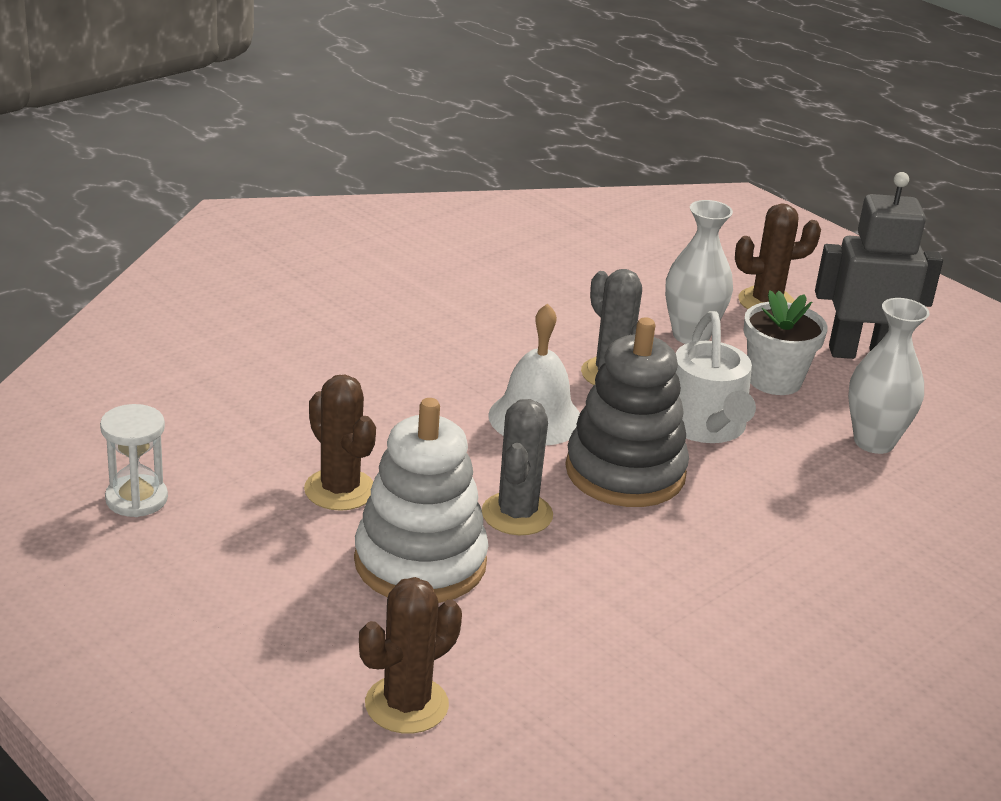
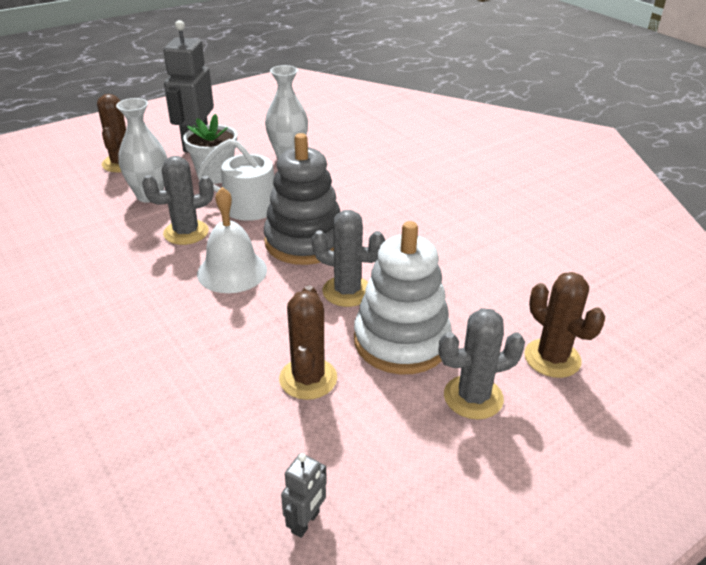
camera: 80 degrees left, 5 degrees up
(136, 499) = (306, 522): white hourglass -> grey robot
(320, 622) = (473, 397): none -> grey cactus
(339, 490) = (308, 379): brown cactus -> brown cactus turned 60 degrees counterclockwise

